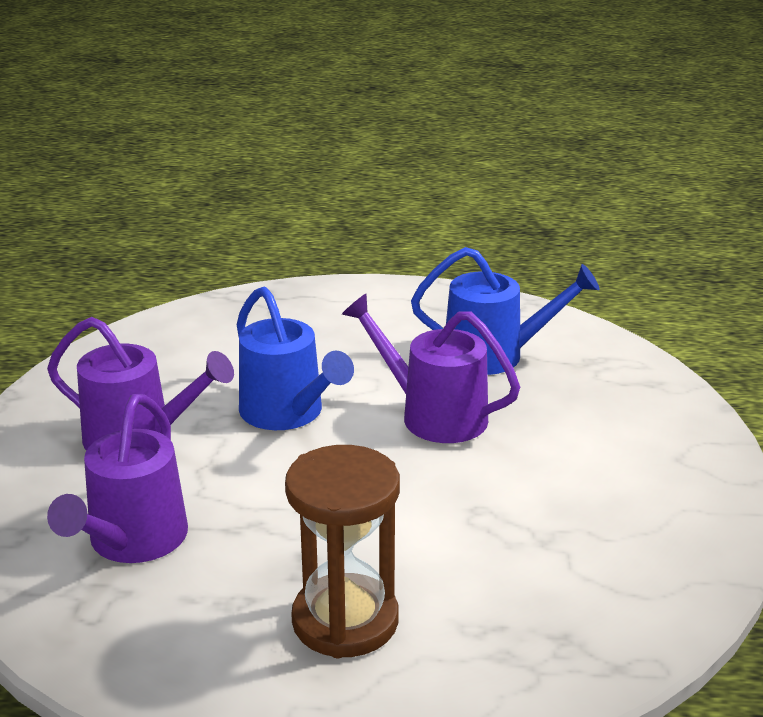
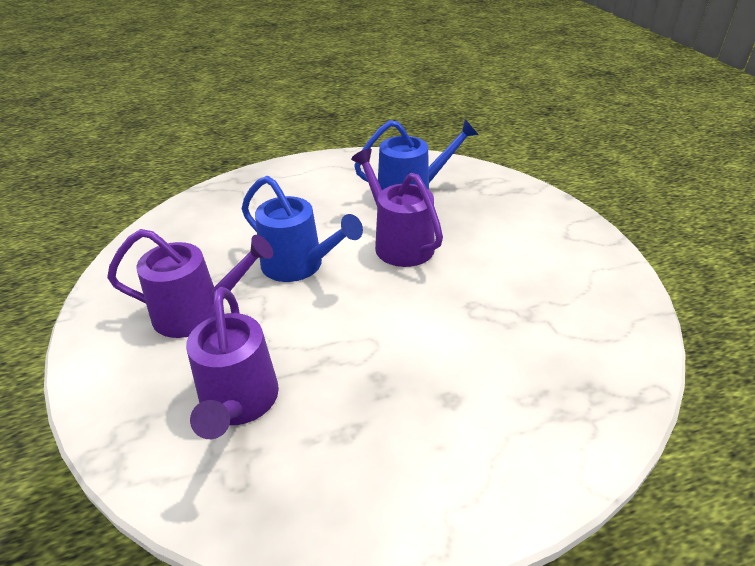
camera: 20 degrees left, 10 degrees up
(345, 621) = (437, 422): brown hourglass -> none
(433, 415) = (398, 243): purple watering can -> purple watering can turned 45 degrees clockwise

